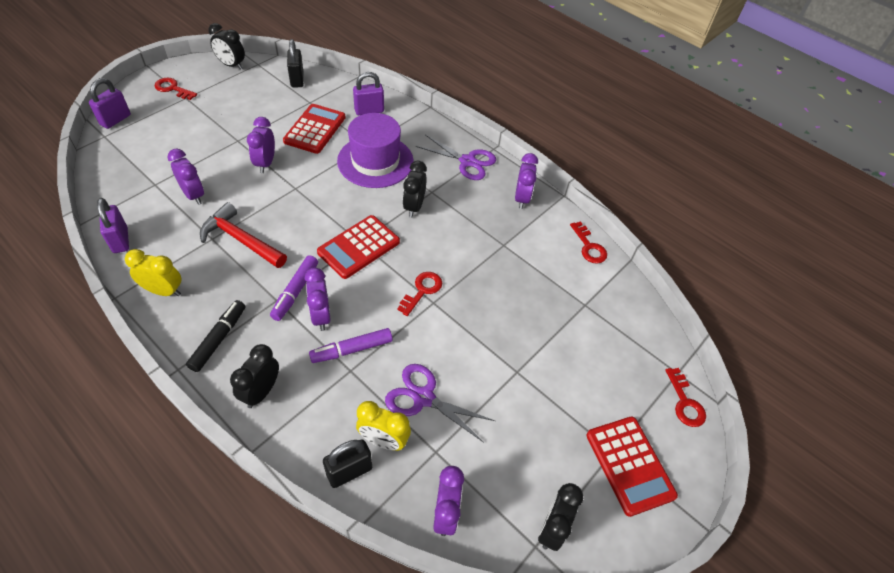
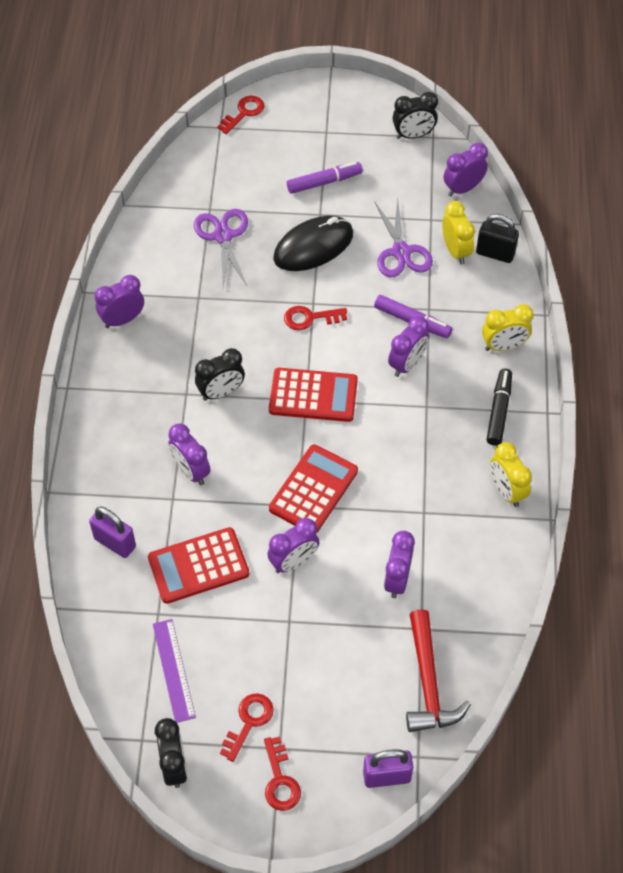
camera: 125 degrees left, 5 degrees up
(120, 240) = (503, 580): purple padlock -> none
(219, 339) = (499, 411): black marker -> black marker turned 120 degrees clockwise
(241, 240) = (401, 489): red hammer -> red hammer (428, 683)
(261, 392) = (503, 346): black clock -> yellow clock
(274, 90) = (173, 670): none -> purple ruler
(295, 291) = (405, 400): purple marker -> purple marker (324, 182)
(297, 80) = (130, 665): black padlock -> none
(375, 161) = (191, 471): purple hat -> purple clock
(467, 161) = (111, 395): purple scissors -> purple scissors (223, 236)
(487, 341) = (313, 246): none -> black mouse
(589, 246) = (138, 239): red key -> red key (248, 722)
(629, 465) = (327, 119): red calculator -> red calculator (313, 490)

